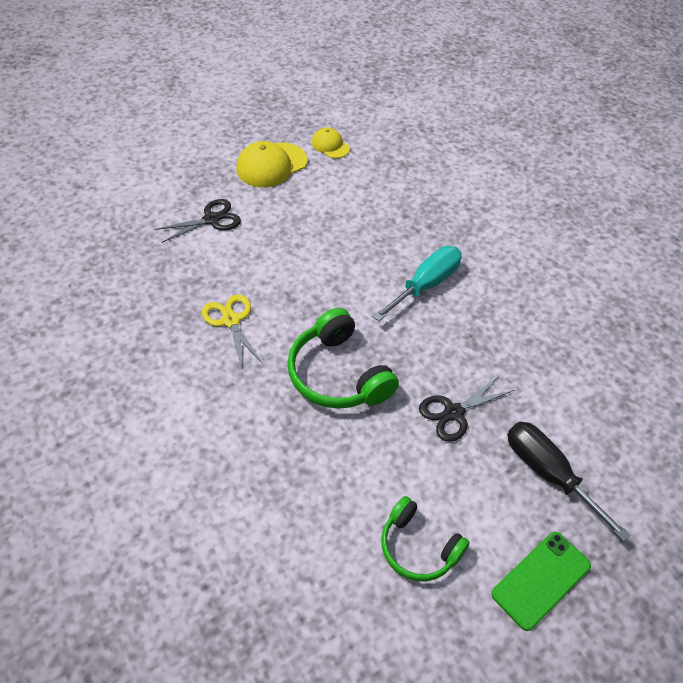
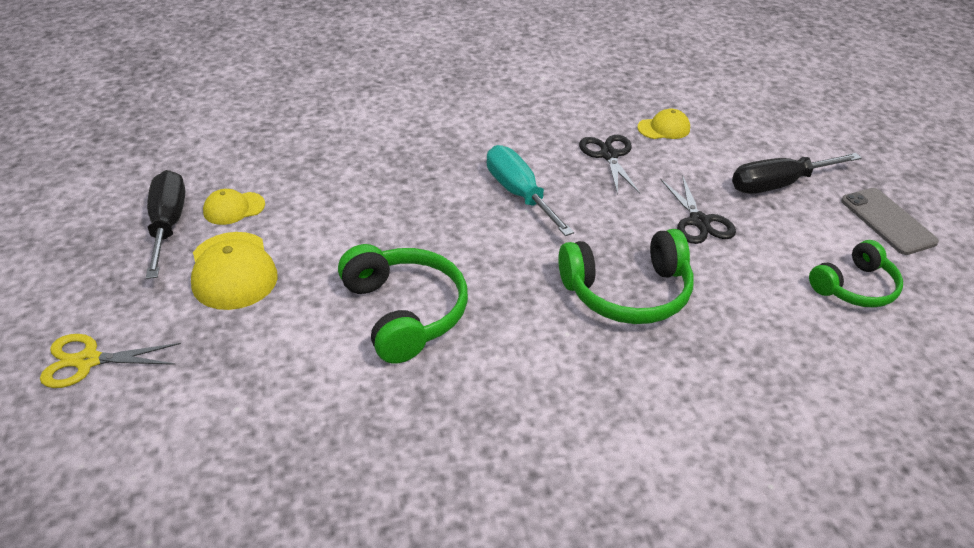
camera: 70 degrees left, 10 degrees down
(211, 219) = (306, 355): black scissors -> black scissors (609, 155)
(231, 320) = (511, 370): yellow scissors -> yellow scissors (88, 361)
(265, 253) = (404, 312): none -> green headphones
(300, 124) = (168, 225): none -> black screwdriver
(541, 580) = (888, 221): green phone -> grey phone
(586, 368) = (664, 128): none -> yellow cap

